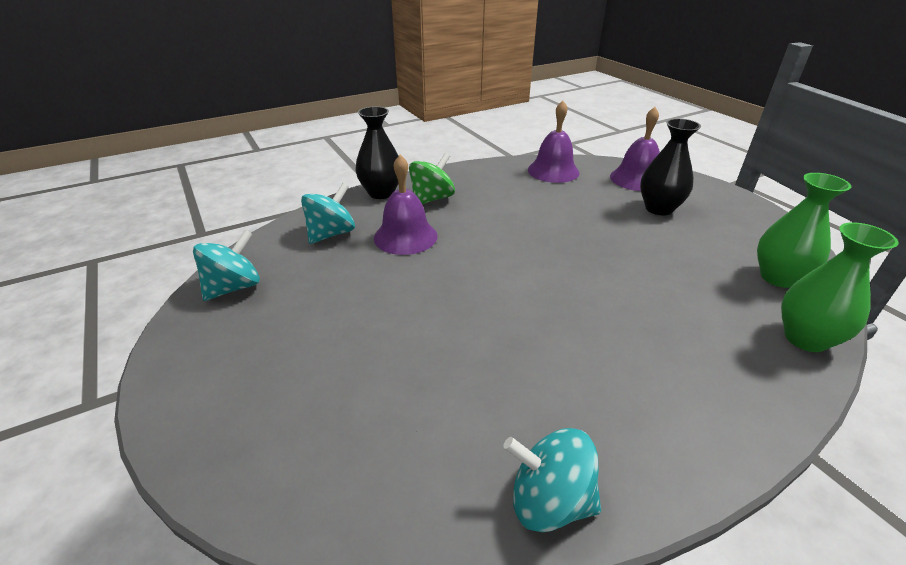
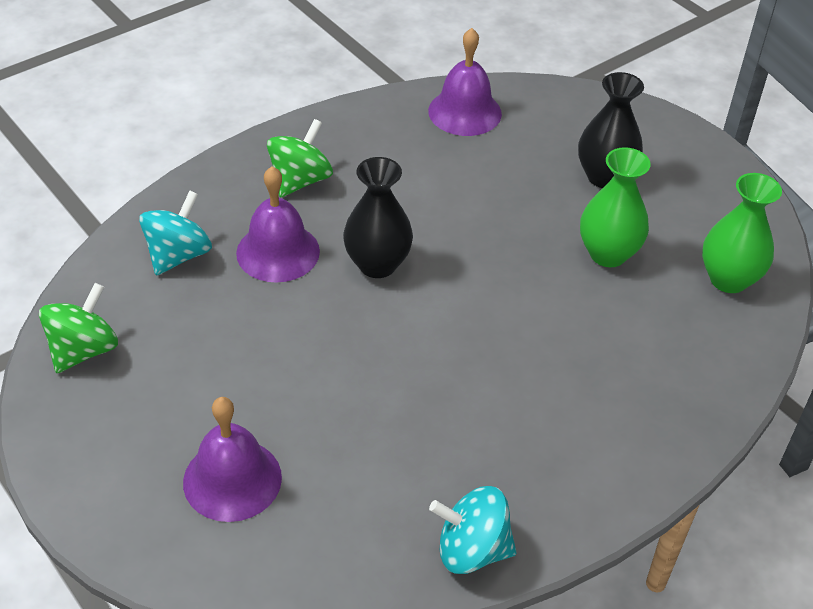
camera: 10 degrees left, 10 degrees up
(234, 287) = (83, 350): turquoise spinning top -> green spinning top
(381, 193) = (226, 174): black vase -> black vase (377, 264)
(637, 179) = (580, 120): purple bell -> purple bell (232, 479)
(805, 338) = (737, 359): green vase -> green vase (608, 254)

